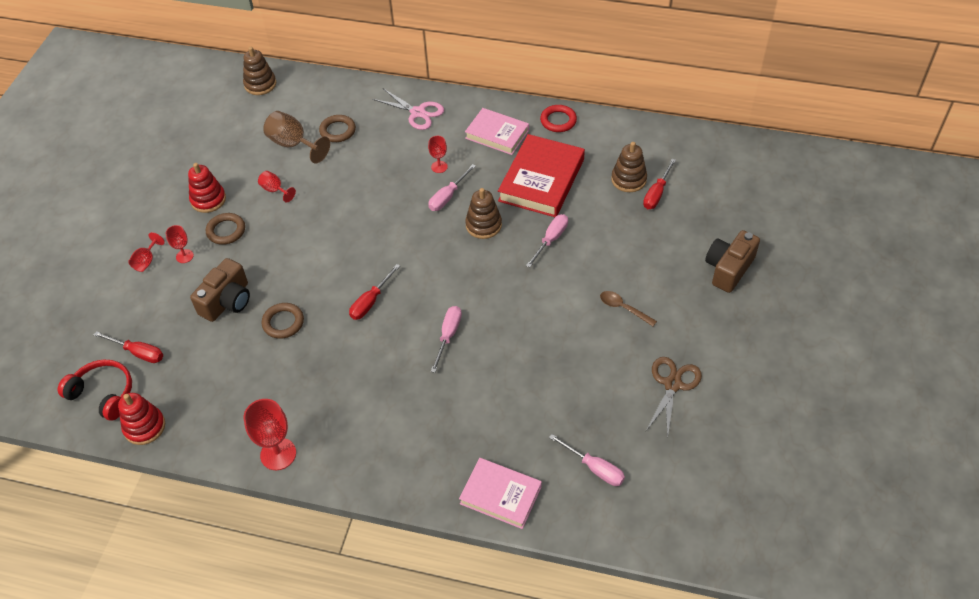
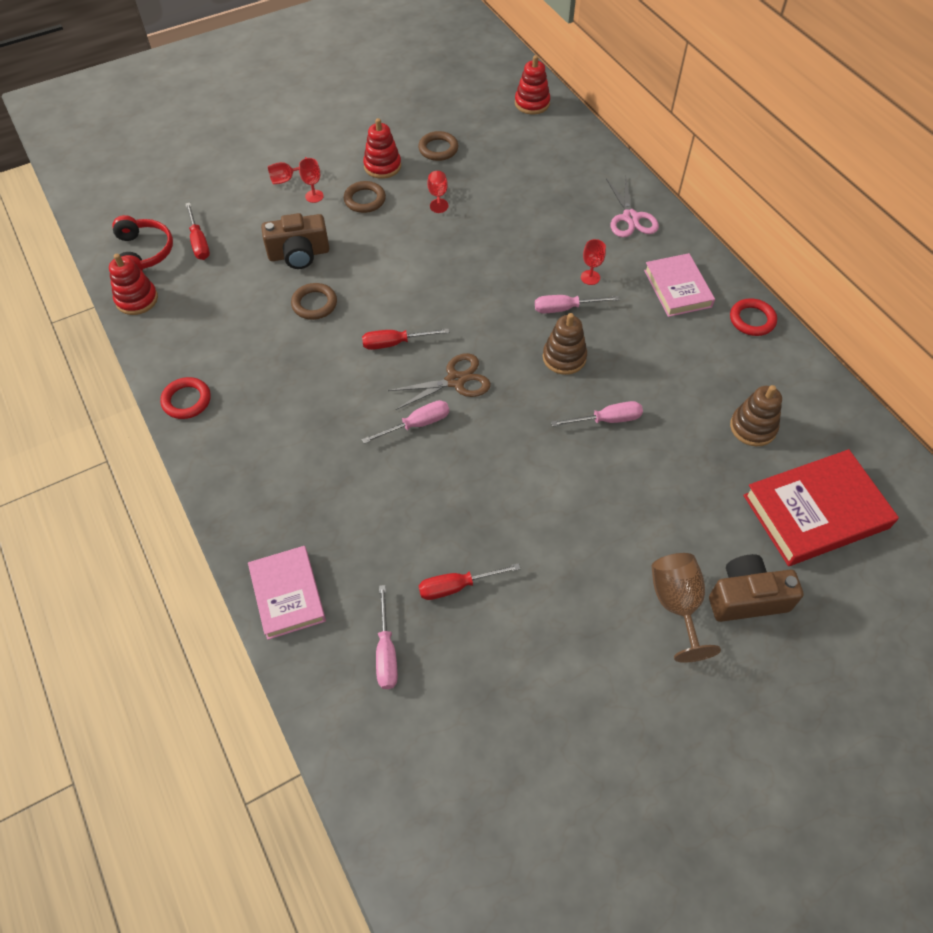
camera: 45 degrees right, 5 degrees up
(260, 84) = (532, 103): brown stacking toy -> red stacking toy
(278, 454) = (186, 400): red goblet -> red ring
(293, 144) = (497, 170): brown goblet -> brown goblet (677, 605)
(337, 131) = (545, 184): brown ring -> brown ring (438, 149)
(541, 180) = (666, 360): red book -> red book (815, 511)
(623, 308) = (594, 539): brown spoon -> none
(657, 193) = (765, 463): red screwdriver -> red screwdriver (457, 586)
(673, 384) = (549, 650): brown scissors -> brown scissors (456, 380)

